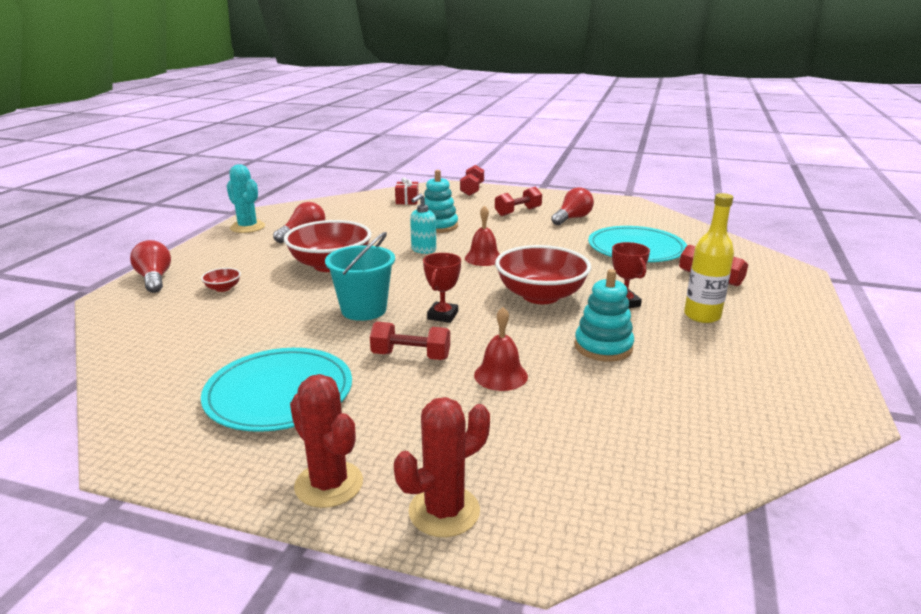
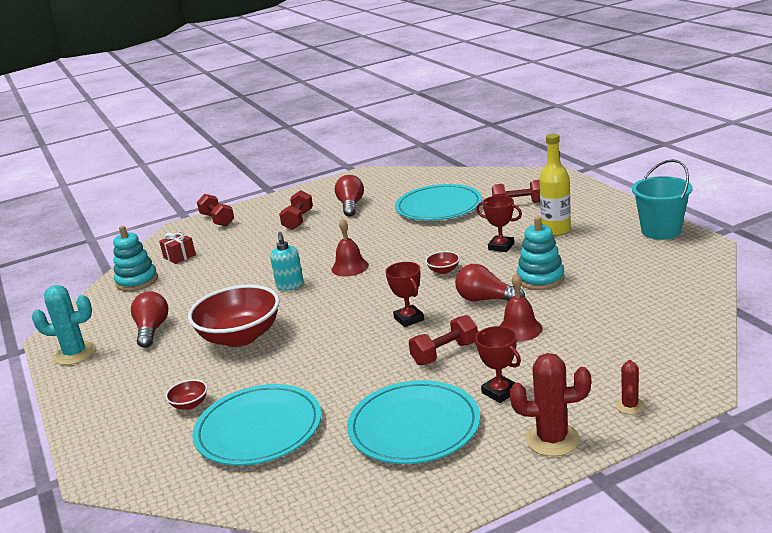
camera: 40 degrees left, 0 degrees up
(154, 279) = (101, 438): red light bulb -> red light bulb (485, 299)
(213, 327) = (258, 429): none -> turquoise plate
(364, 310) = (346, 348): turquoise bucket -> turquoise bucket (661, 231)
(380, 414) = (500, 392): none -> red trophy
(438, 226) = (258, 262): turquoise stacking toy -> turquoise stacking toy (137, 281)
(444, 511) = (630, 406): red cactus -> red cactus, size x0.54
(540, 296) = (443, 270): red bowl -> red bowl, size x0.41

